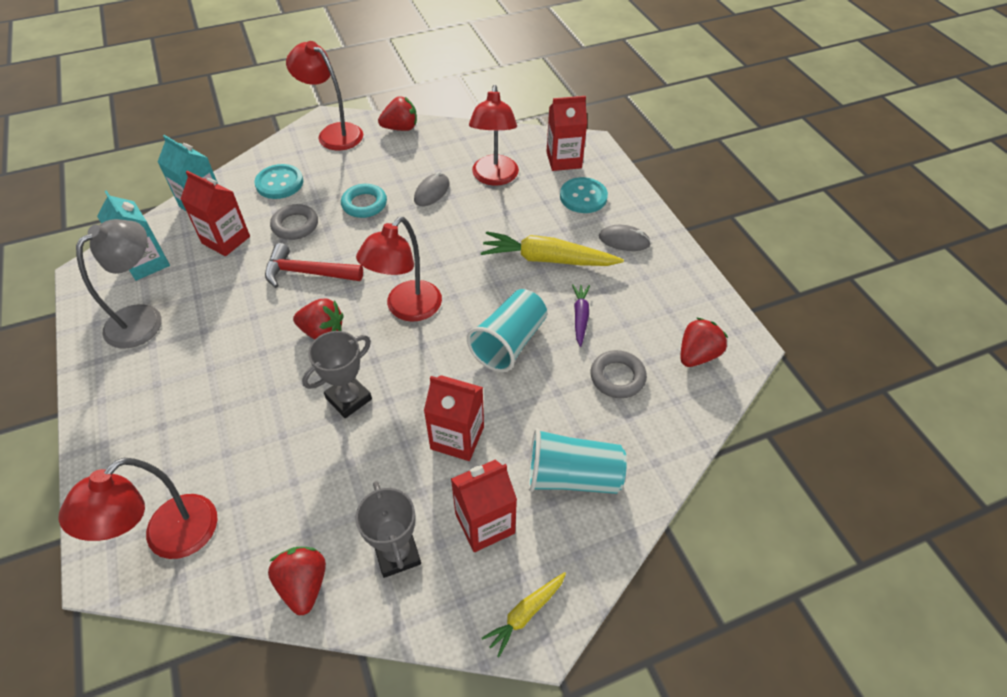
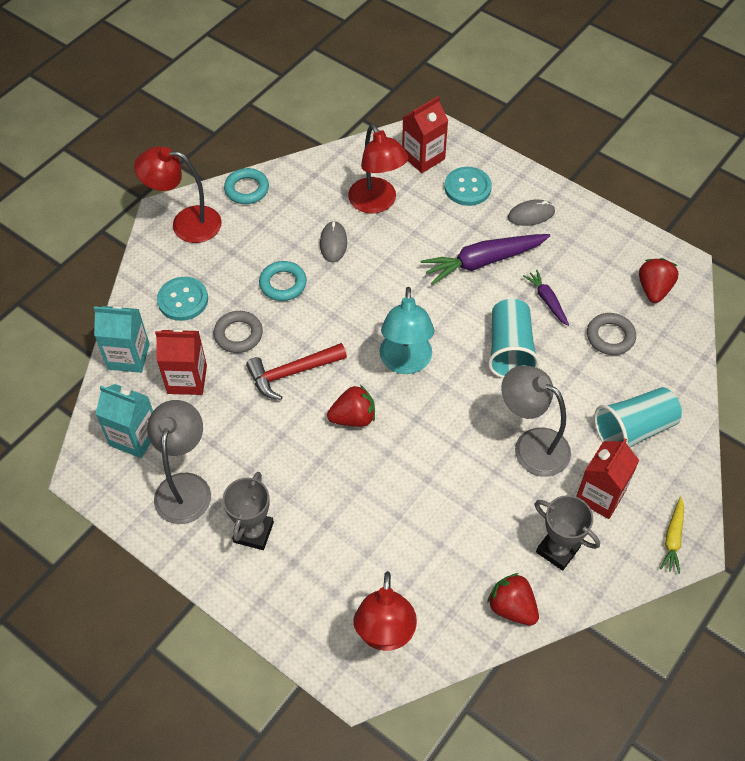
camera: 30 degrees left, 5 degrees up
(348, 398) = (424, 460): grey trophy -> grey trophy (253, 532)
(400, 128) = (247, 189): red strawberry -> turquoise ring
(407, 309) = (405, 363): red lamp -> turquoise lamp
(457, 438) = (531, 445): red carton -> grey lamp
(548, 259) = (484, 261): yellow carrot -> purple carrot

